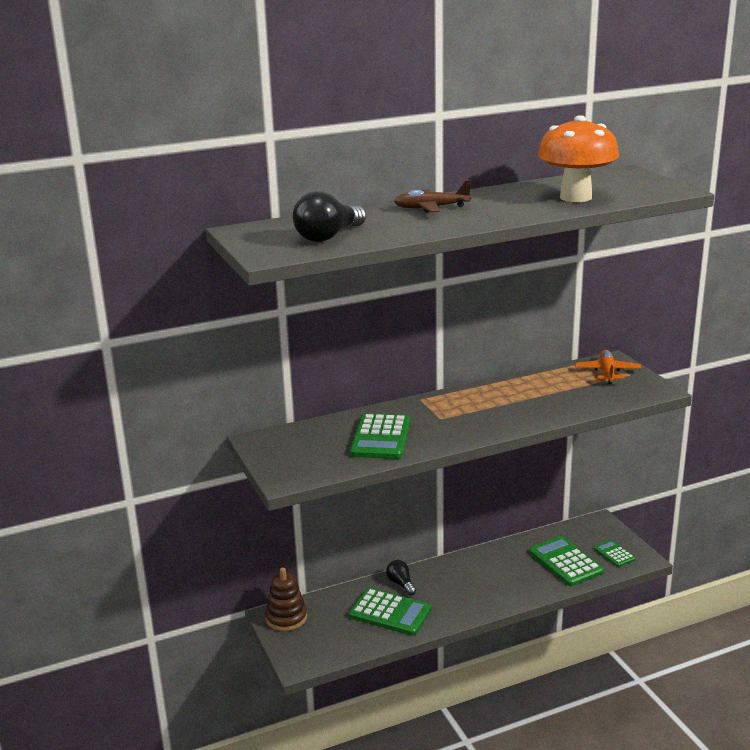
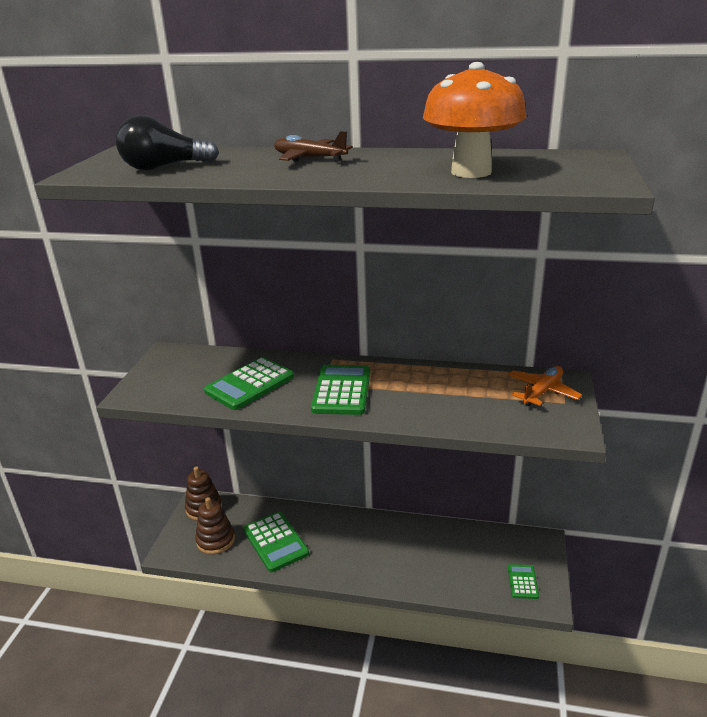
camera: 35 degrees right, 5 degrees up
(332, 636) = (215, 540): none -> brown stacking toy
(401, 584) = (311, 519): black light bulb -> none
(565, 562) = (467, 567): green calculator -> green calculator (342, 391)

